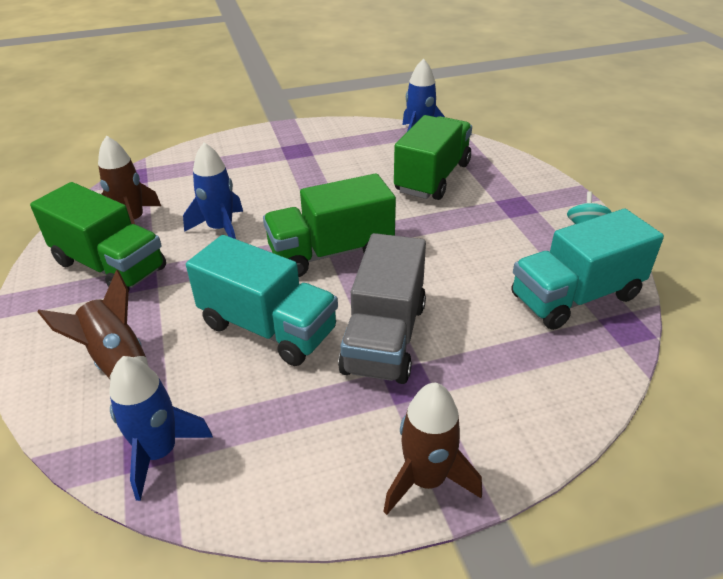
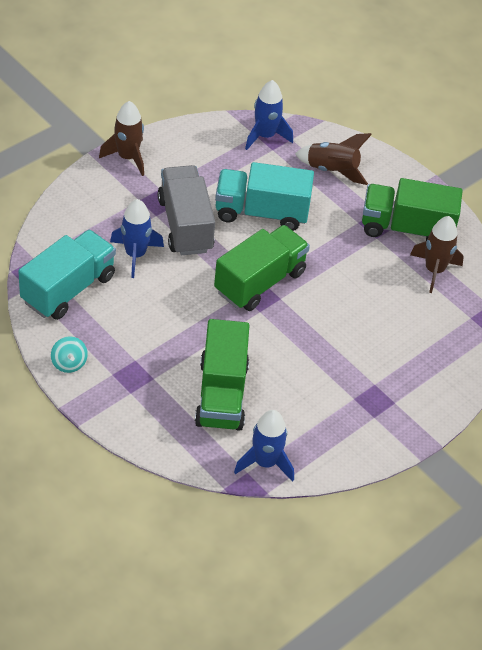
camera: 150 degrees right, 10 degrees up
(221, 229) = (359, 281): blue rocket -> blue rocket (135, 255)

